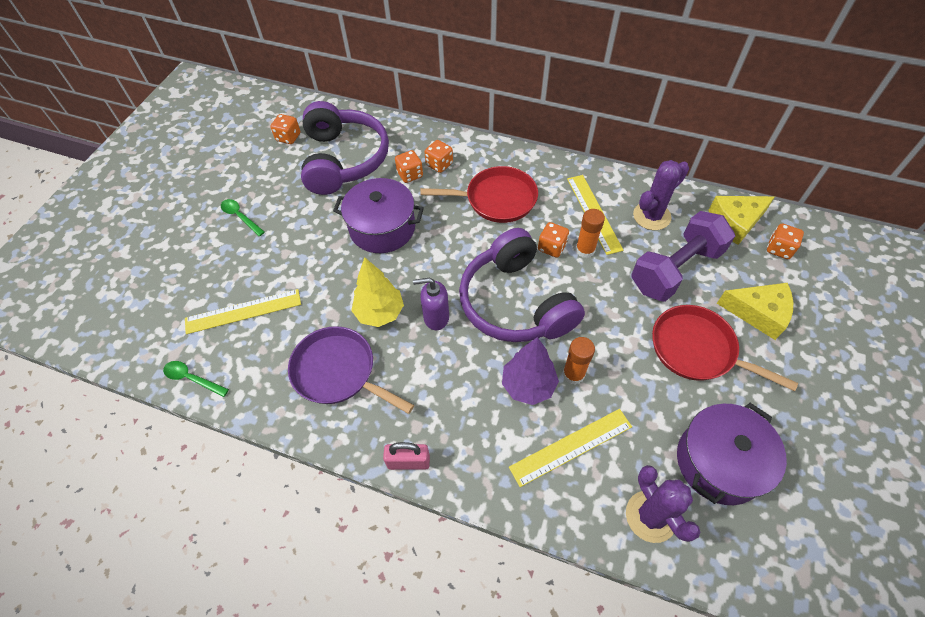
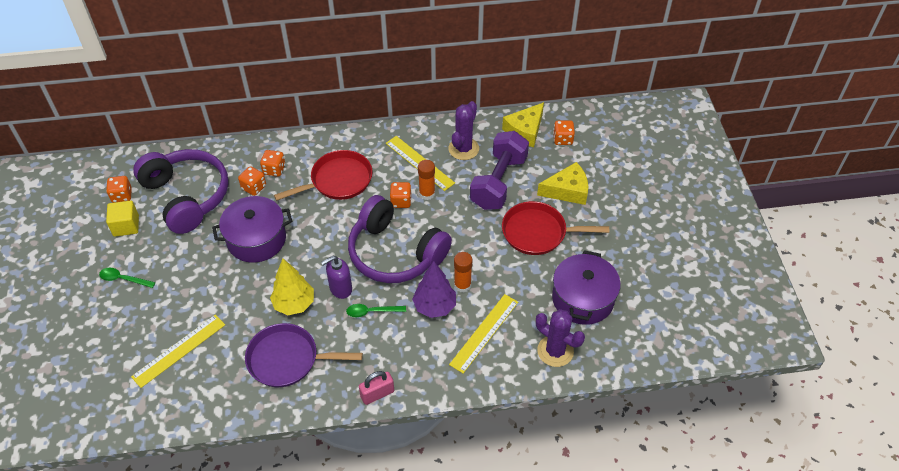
camera: 30 degrees left, 5 degrees down
(192, 378) = (170, 416): green spoon -> green spoon (372, 311)
(274, 167) = (126, 226): none -> yellow cube

